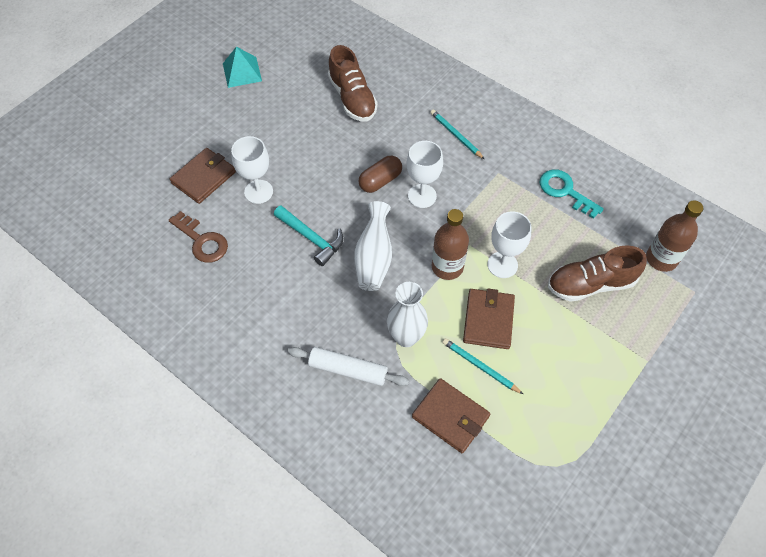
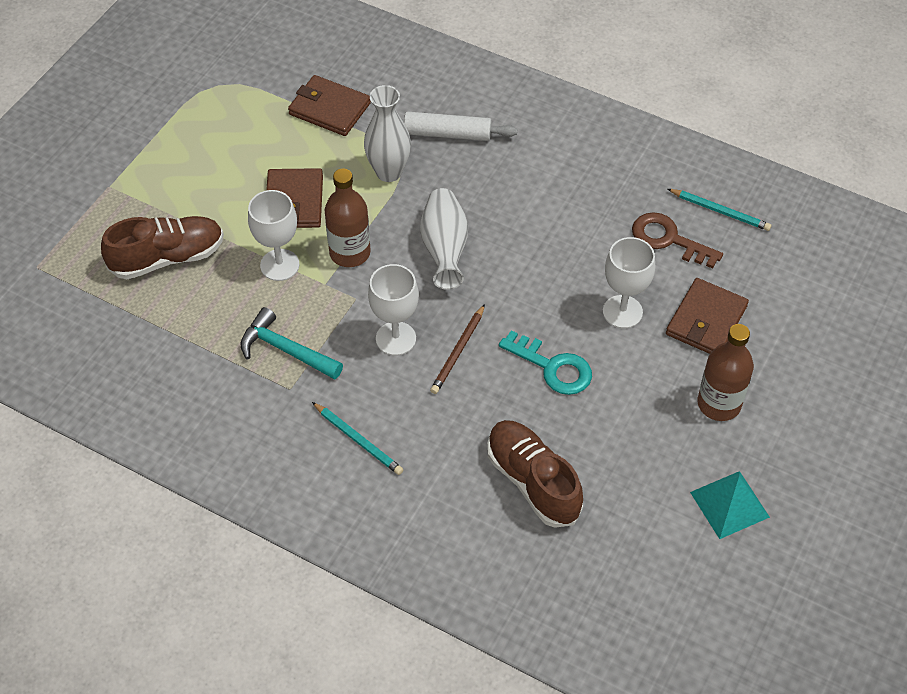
camera: 170 degrees right, 5 degrees down
(311, 238) = (530, 262): turquoise hammer -> turquoise hammer (285, 350)
(380, 181) = (458, 351): brown capsule -> brown pencil
(480, 366) = (301, 156): turquoise pencil -> turquoise pencil (720, 211)
(565, 191) = (193, 375): turquoise key -> turquoise key (553, 367)
(661, 259) = (71, 301): brown bottle -> brown bottle (719, 404)

